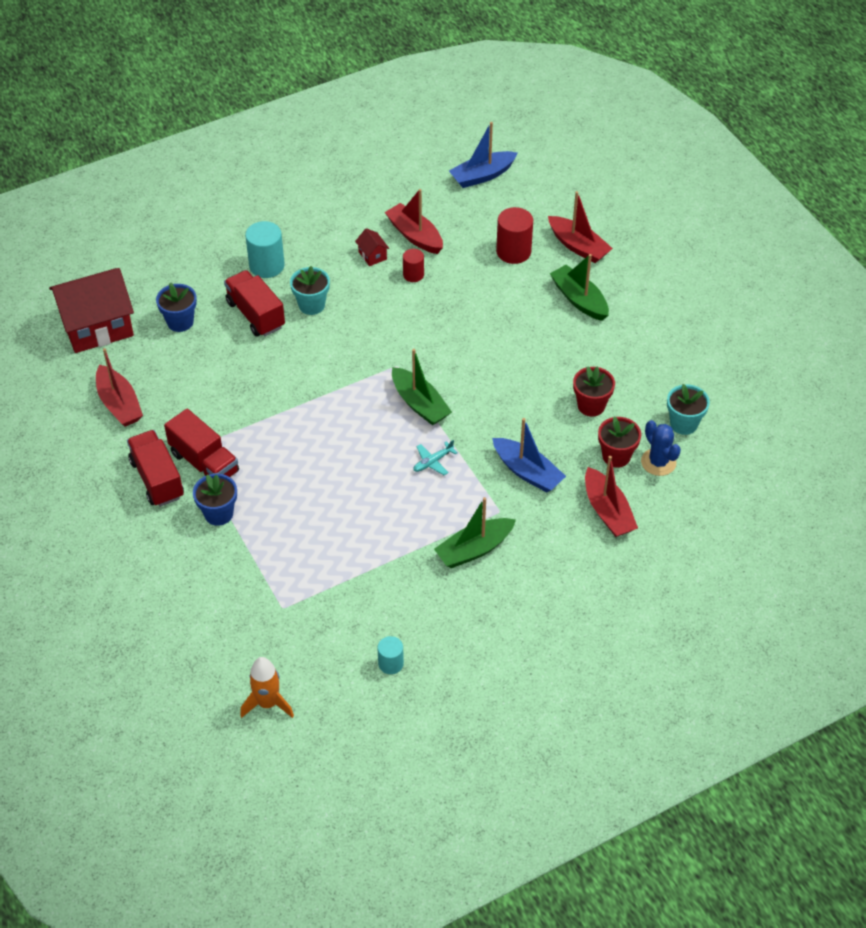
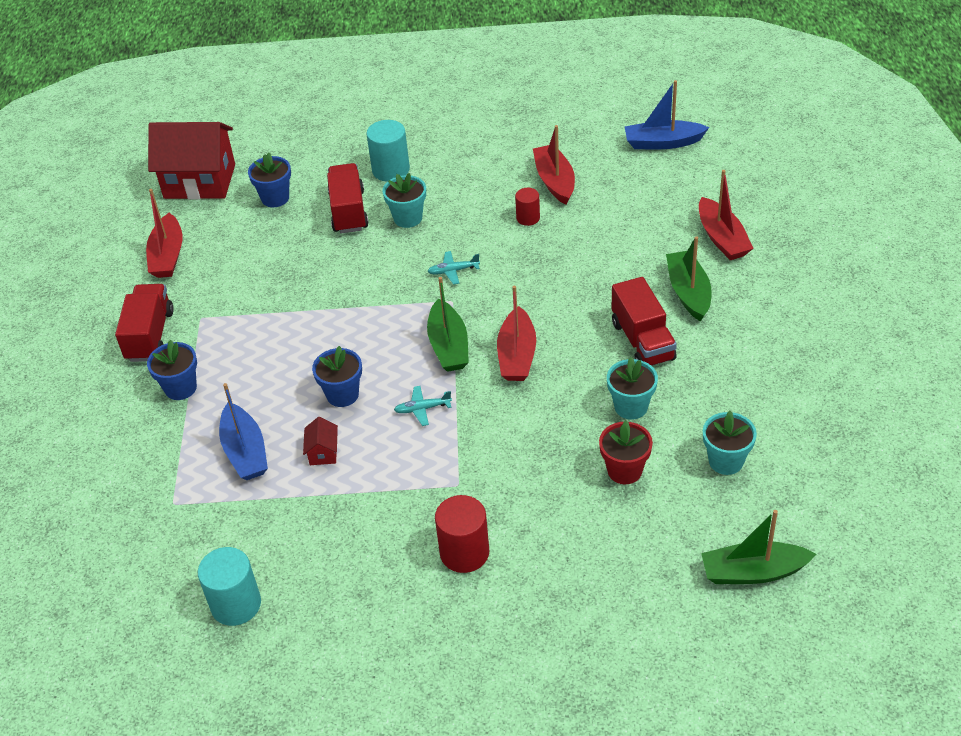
camera: 30 degrees right, 5 degrees down
(204, 463) = (203, 335): red truck -> red truck (642, 341)
(268, 703) = (89, 596): orange rocket -> none
(360, 472) = (342, 394): none -> blue flower pot
(372, 255) = (499, 188): red house -> red house (323, 452)
(381, 340) = (453, 271): none -> turquoise plane
(391, 663) = (236, 604): turquoise cylinder -> turquoise cylinder, size x1.68
(474, 549) = (404, 516): green boat -> green boat (753, 572)
(513, 252) = (647, 224): red cylinder -> red cylinder (464, 552)
(527, 472) = (515, 453): blue boat -> blue boat (245, 451)
(591, 406) = (631, 407): red flower pot -> turquoise flower pot
(608, 511) = (576, 527): red boat -> red boat (517, 355)
(658, 462) = (669, 493): blue cactus -> none

